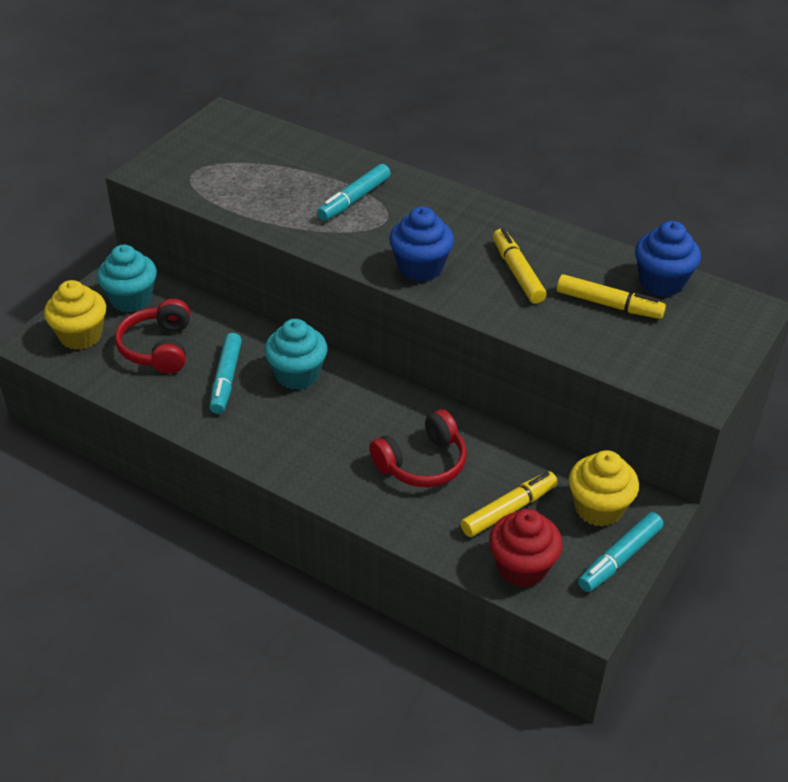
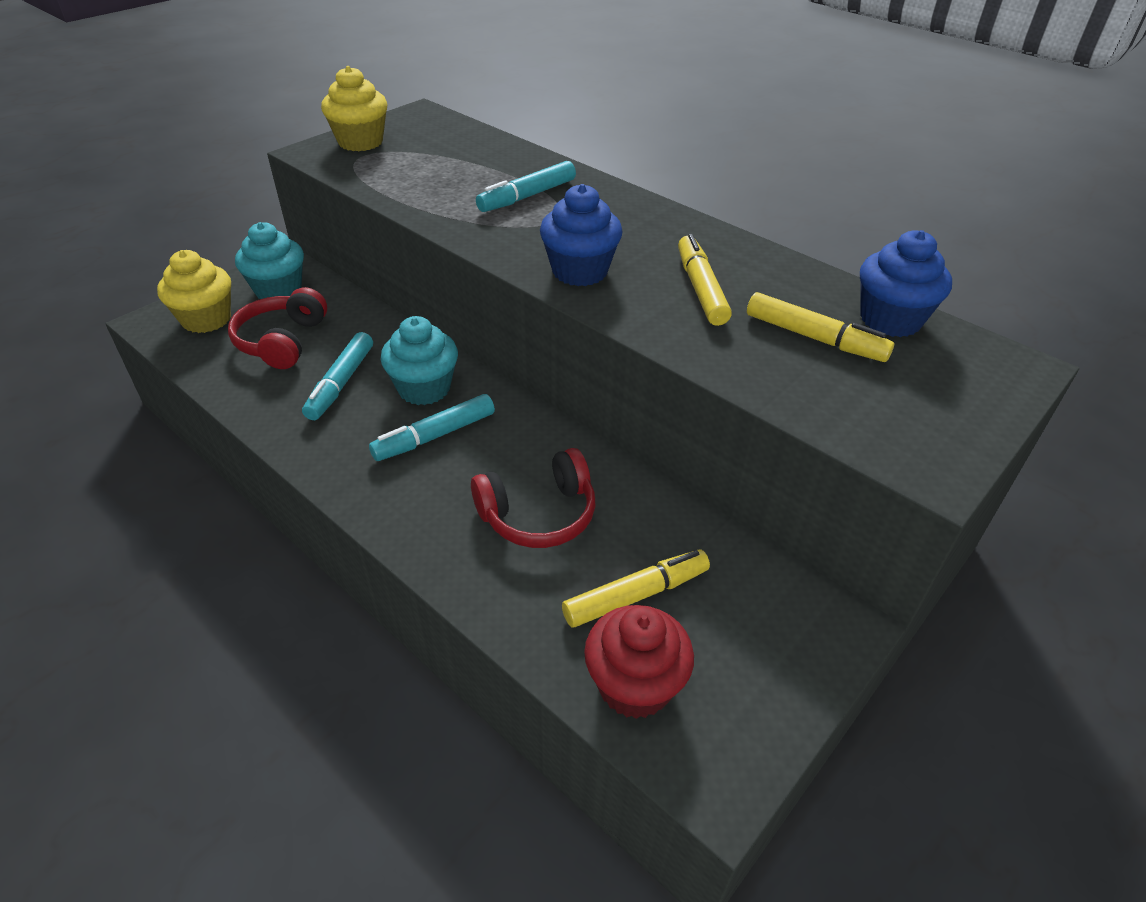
camera: 10 degrees right, 0 degrees up
(598, 508) = (762, 611): yellow cupcake -> yellow cupcake (360, 142)
(619, 558) = (780, 694): turquoise marker -> turquoise marker (434, 436)

